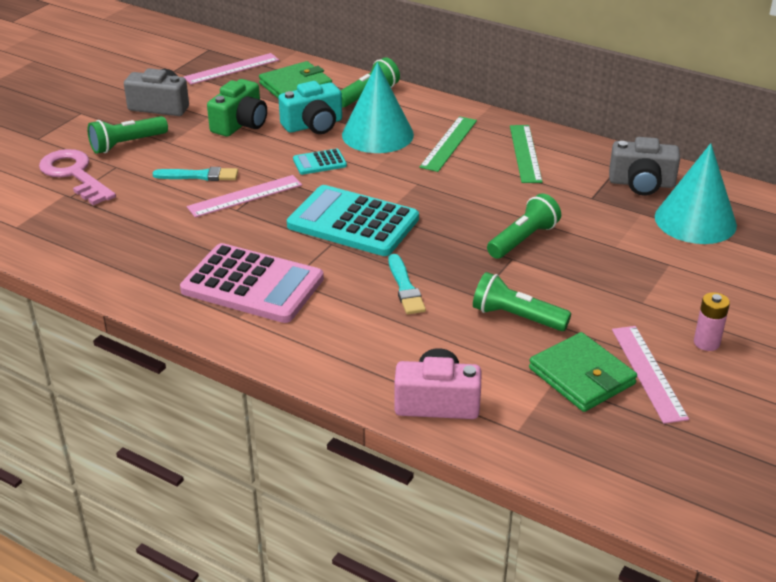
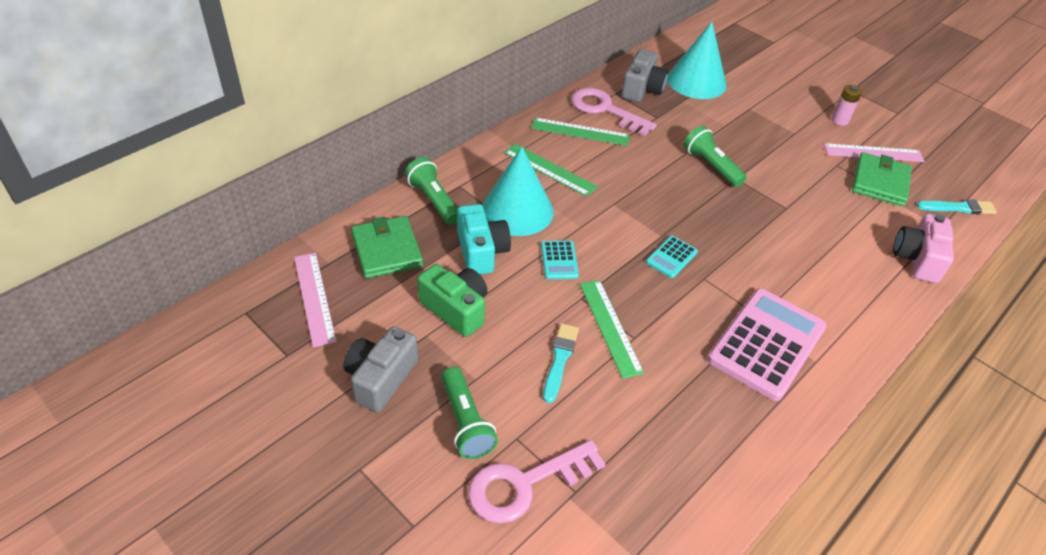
camera: 80 degrees left, 10 degrees up
(245, 196) = (610, 327): pink ruler -> green ruler
(353, 222) = (671, 257): turquoise calculator -> turquoise calculator, size x0.46
(405, 287) = (774, 245): turquoise brush -> turquoise brush (958, 208)
(516, 317) = (813, 195): green flashlight -> none
(578, 164) = (605, 110): none -> pink key
(581, 376) = (880, 182): green wallet -> green wallet turned 45 degrees counterclockwise

